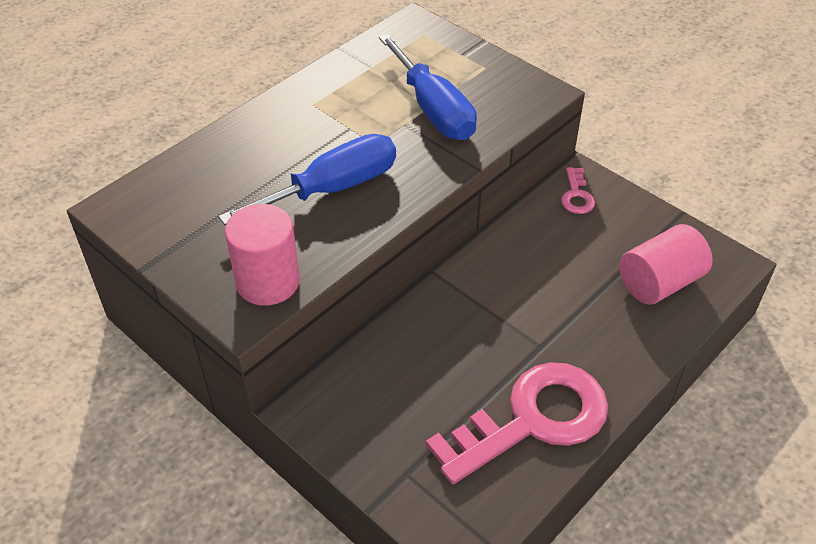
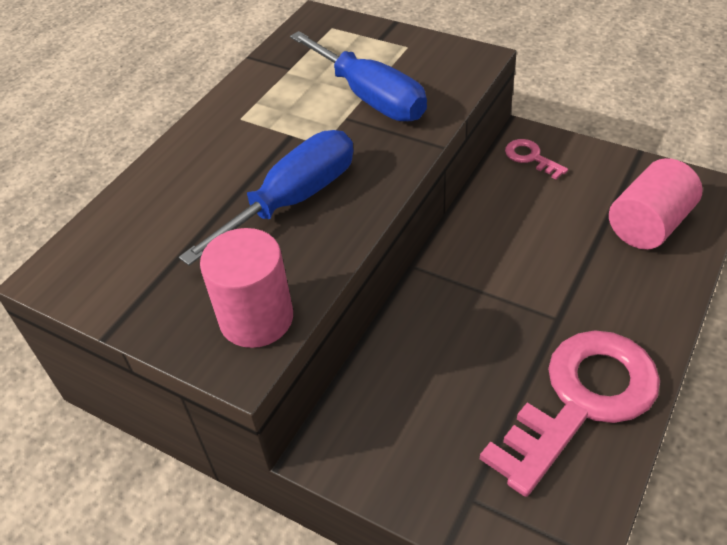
camera: 10 degrees left, 0 degrees up
(576, 195) = (531, 157): pink key -> pink key turned 150 degrees clockwise

